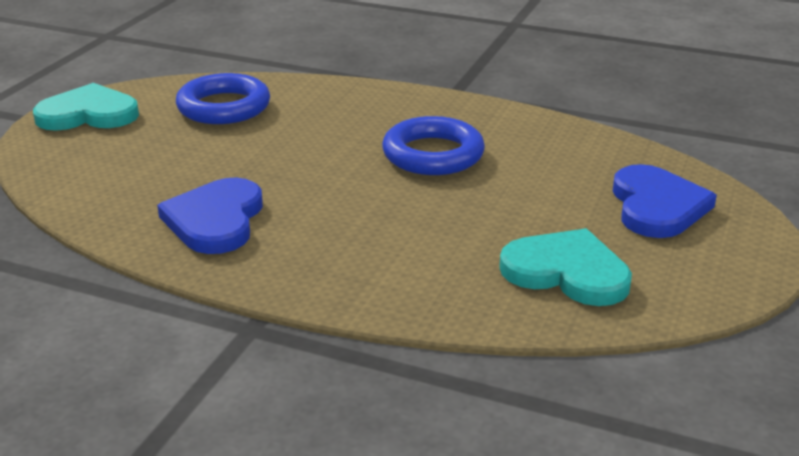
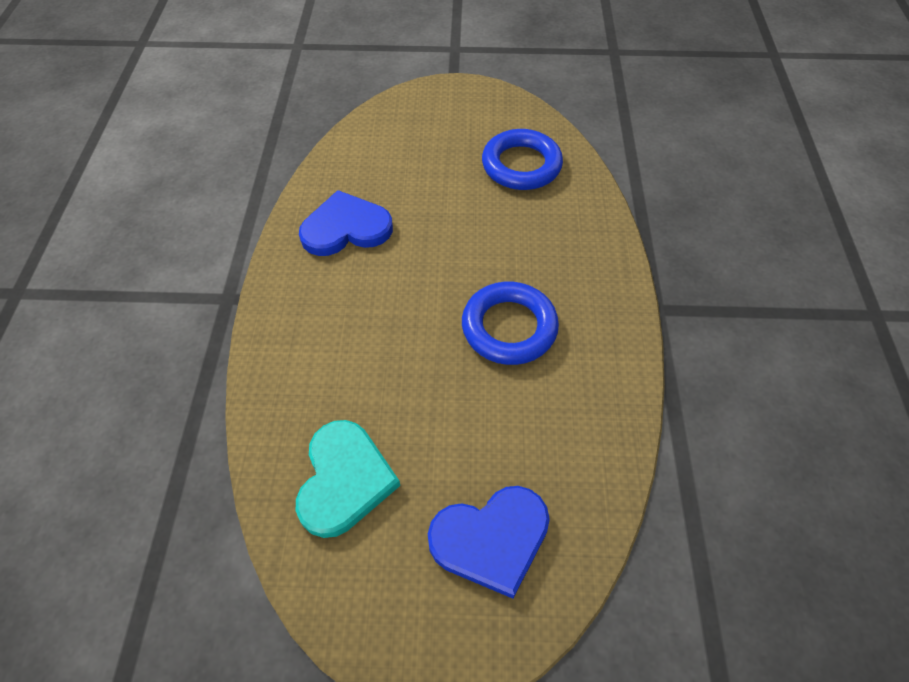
camera: 70 degrees right, 25 degrees up
(88, 114) = (468, 101): turquoise heart -> none

